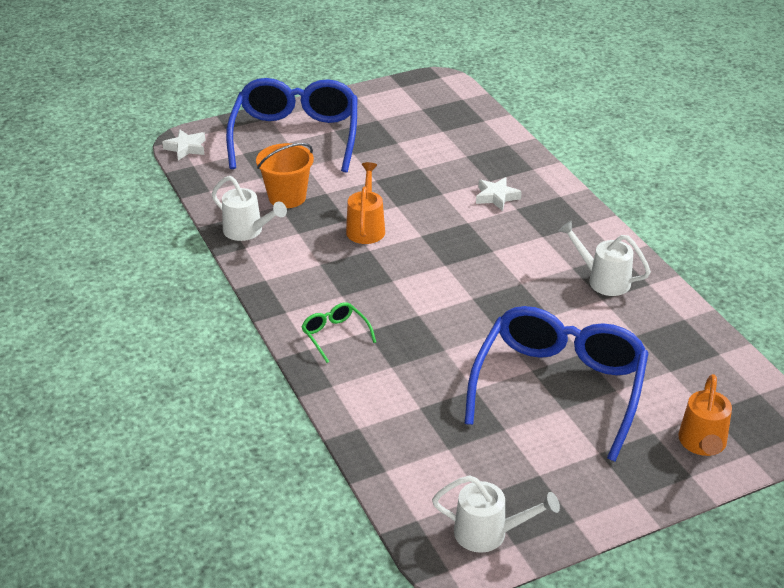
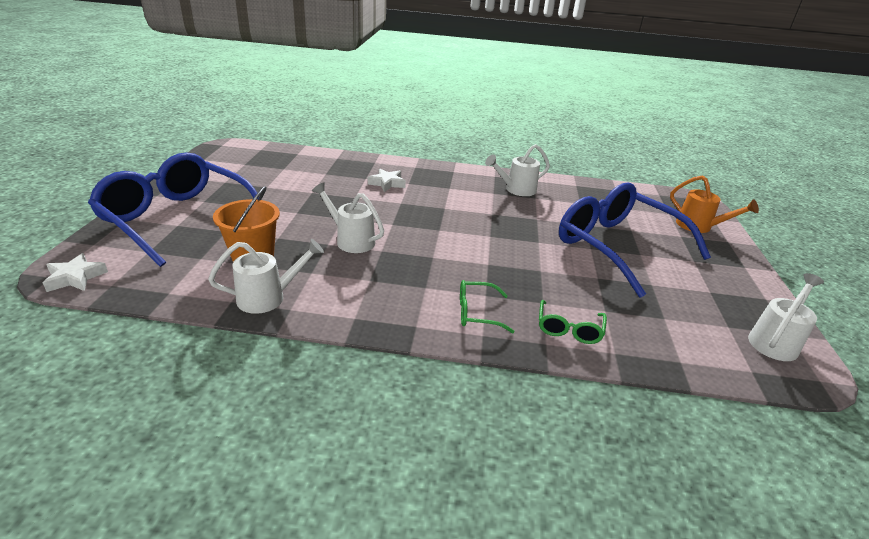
camera: 60 degrees left, 5 degrees down
(365, 393) = (569, 329): none -> green glasses
(366, 228) = (351, 240): orange watering can -> white watering can

